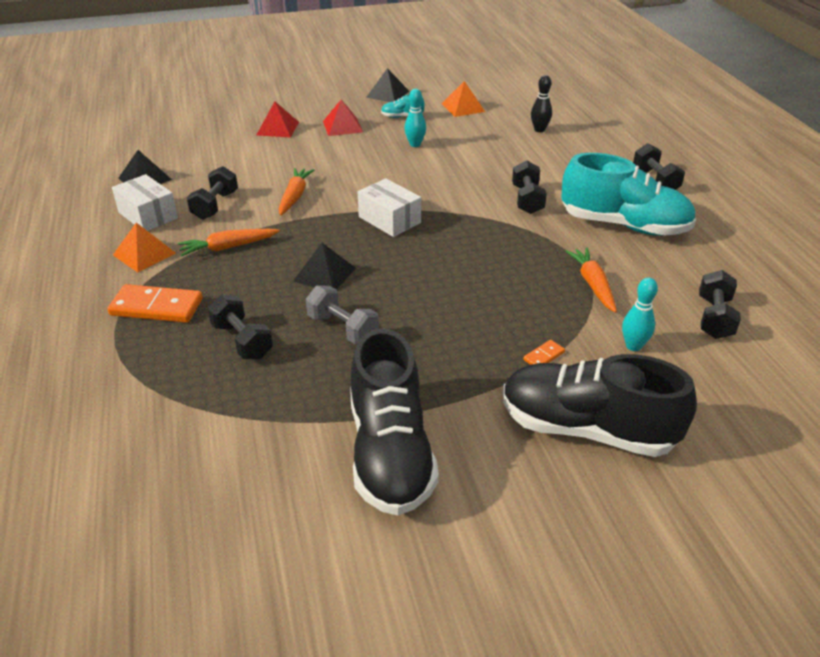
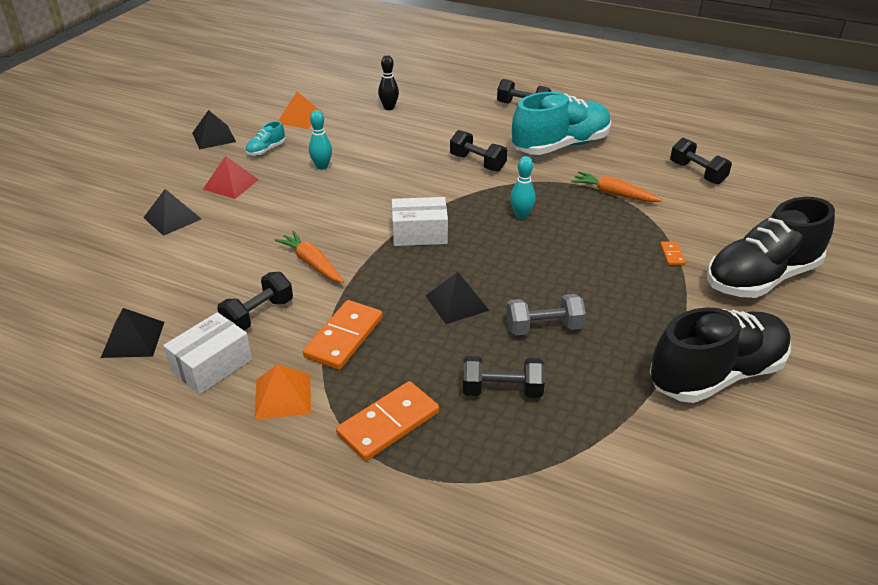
camera: 50 degrees left, 0 degrees up
(148, 215) = (212, 365): white box -> white box turned 45 degrees counterclockwise
(215, 205) = (258, 315): black dumbbell -> black dumbbell turned 75 degrees clockwise
(228, 247) = (344, 337): orange carrot -> orange domino
(278, 128) = (172, 218): red pyramid -> black pyramid
(390, 452) = (716, 374): black shoe -> black shoe turned 60 degrees counterclockwise
(633, 346) = (696, 216): turquoise bowling pin -> turquoise bowling pin (521, 215)

